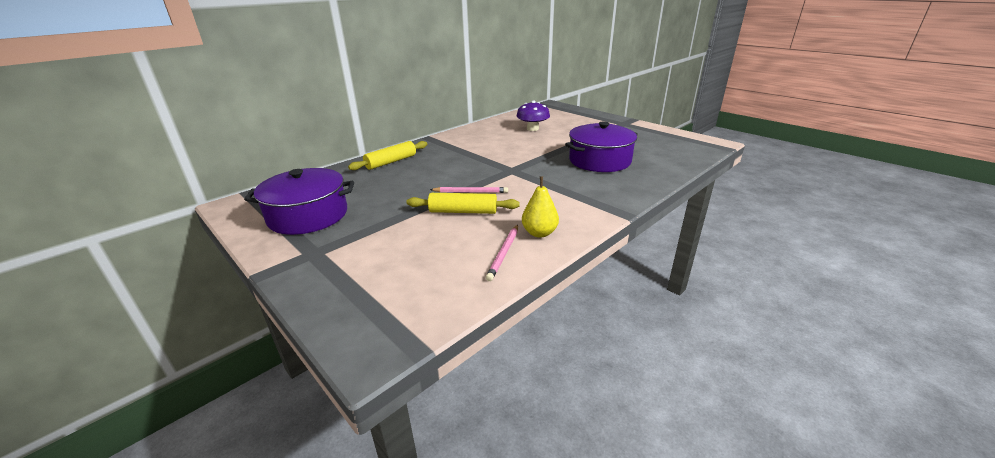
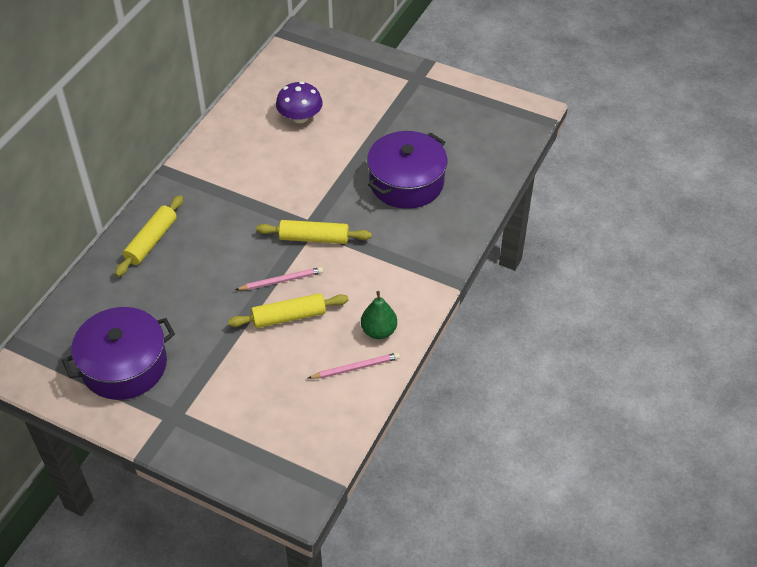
camera: 20 degrees left, 20 degrees up
(504, 253) = (355, 368): pink pencil -> pink pencil turned 105 degrees counterclockwise
(511, 176) = (314, 238): none -> yellow rolling pin
(539, 233) = (379, 331): yellow pear -> green pear

